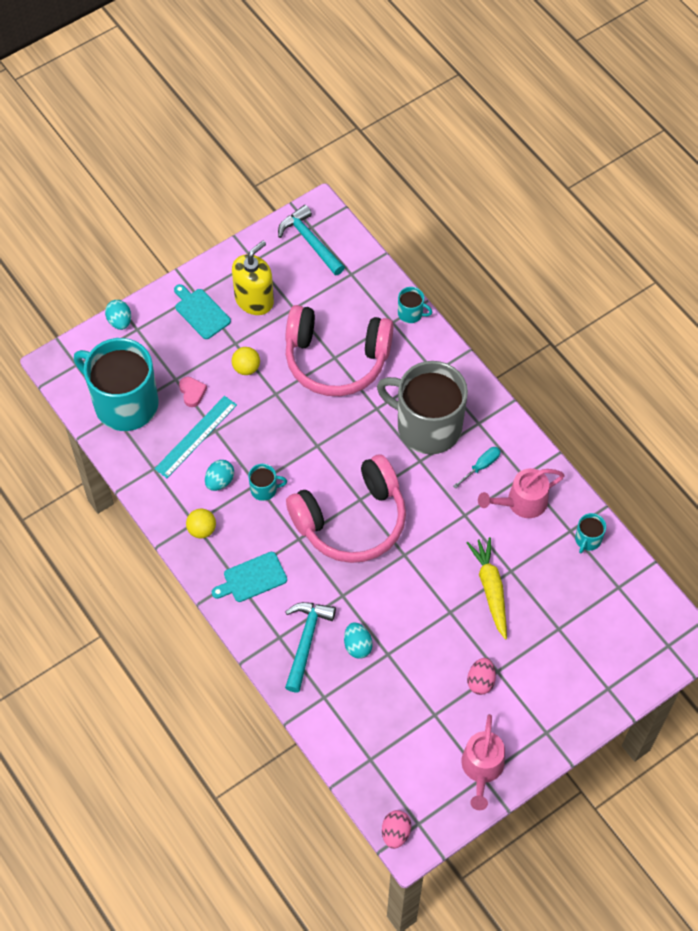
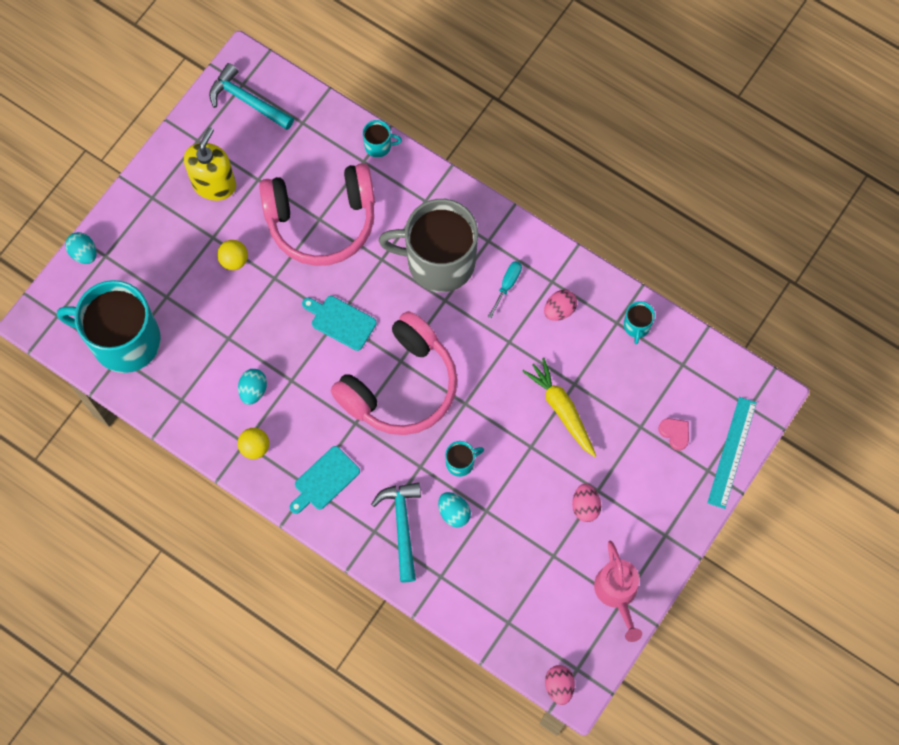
camera: 20 degrees left, 10 degrees up
(192, 392) = (189, 305): pink heart -> pink heart (675, 433)
(196, 436) = (211, 351): turquoise ruler -> turquoise ruler (732, 452)
(201, 312) = (164, 215): turquoise cutting board -> turquoise cutting board (341, 321)
(264, 489) = (301, 383): turquoise mug -> turquoise mug (461, 462)
(521, 503) = (559, 310): pink watering can -> pink egg

